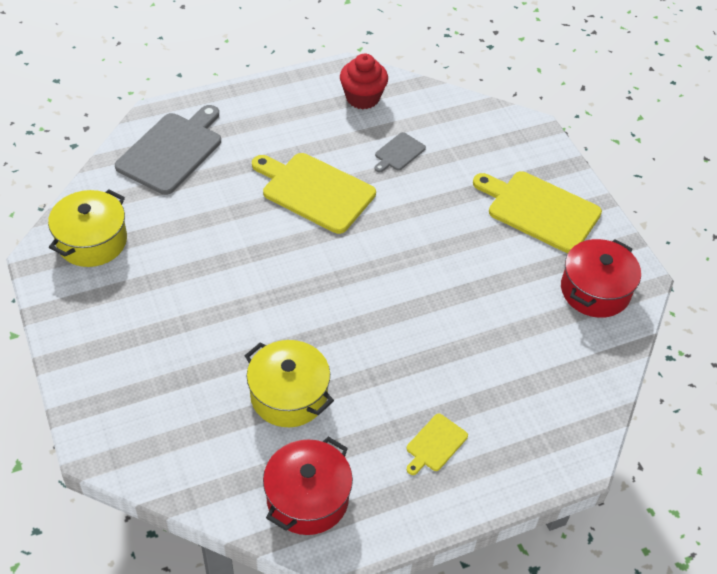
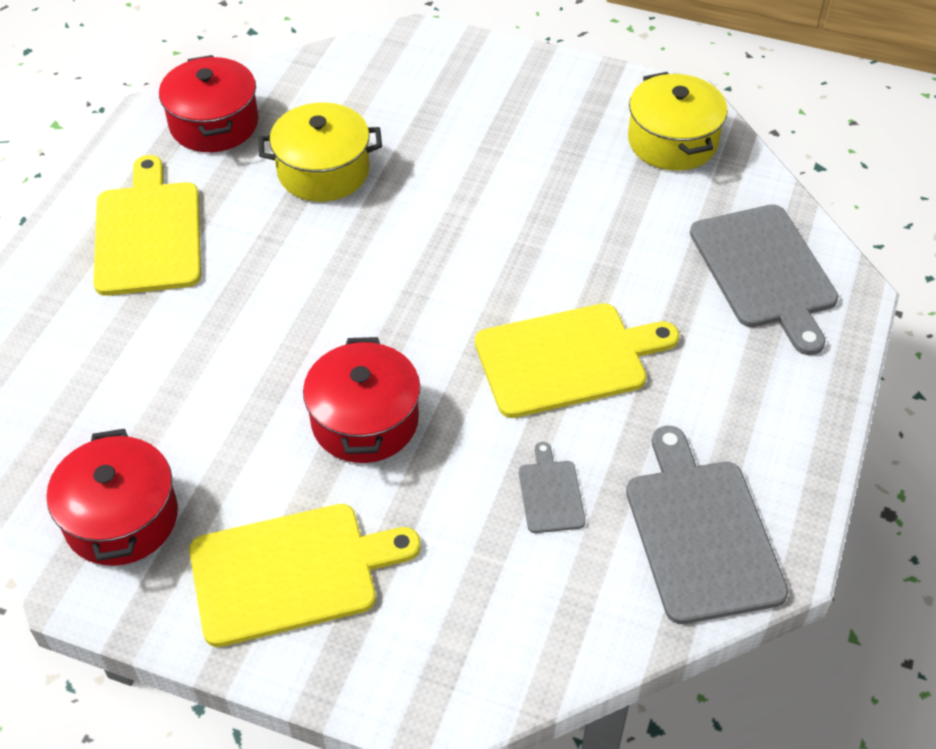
camera: 135 degrees right, 0 degrees up
(362, 98) = (701, 533): red cupcake -> grey cutting board
(435, 444) = (148, 233): yellow cutting board -> yellow cutting board, size x2.07
(438, 241) = (365, 421): none -> red pot

